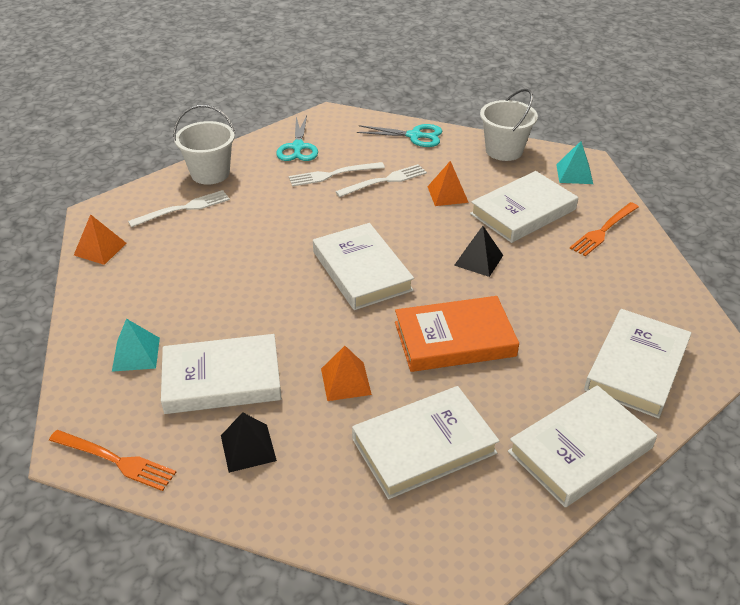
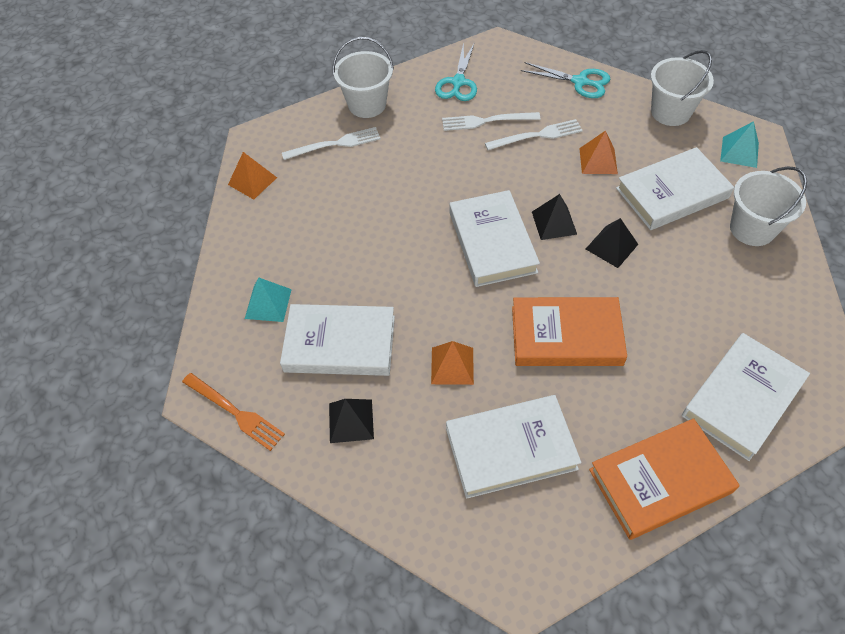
camera: 15 degrees right, 15 degrees up
(418, 248) = (554, 223): none -> black pyramid
(580, 449) = (660, 481): white book -> orange book
(603, 230) = (752, 229): orange fork -> white bucket

